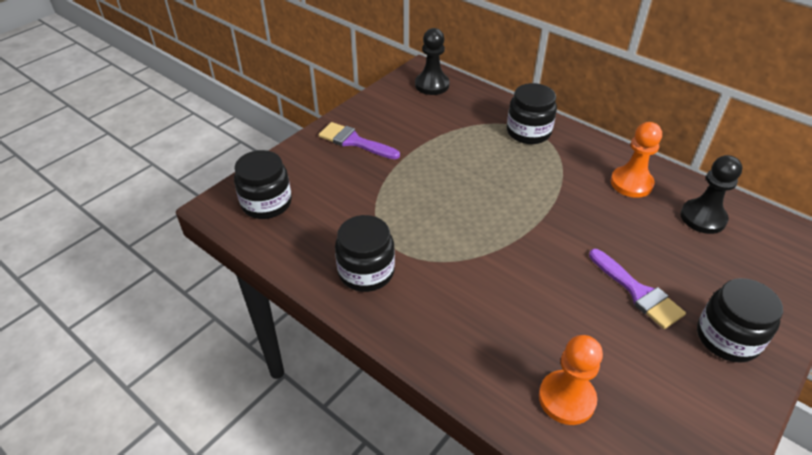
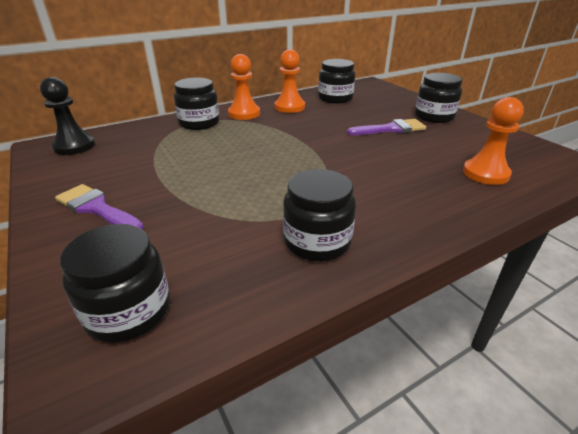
camera: 70 degrees left, 10 degrees down
(354, 141) = (97, 208): purple brush -> purple brush turned 75 degrees clockwise
(579, 153) = (244, 113): none -> orange pawn
(703, 218) = (335, 98): black pawn -> black jar

